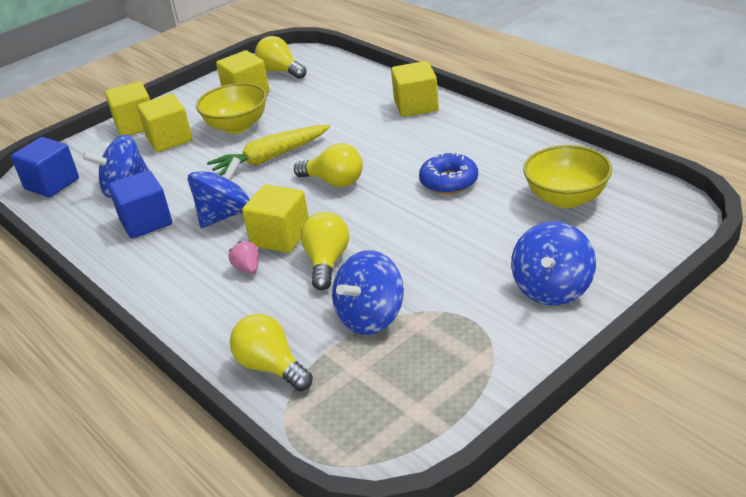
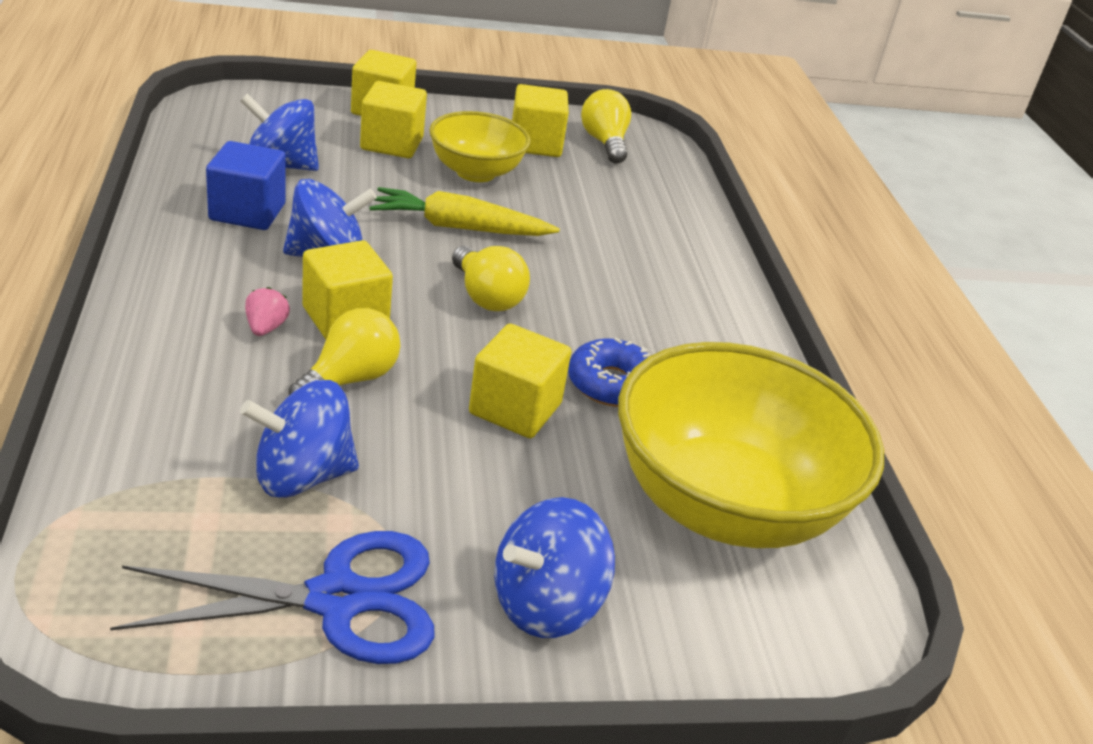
camera: 25 degrees right, 0 degrees up
(52, 184) = (225, 118): blue cube -> none
(271, 367) = (130, 451): yellow light bulb -> none
(416, 106) = (699, 273): yellow cube -> yellow cube (515, 408)
(466, 352) = (337, 600): none -> blue scissors
(566, 198) = (724, 505): yellow bowl -> yellow bowl, size x1.80

